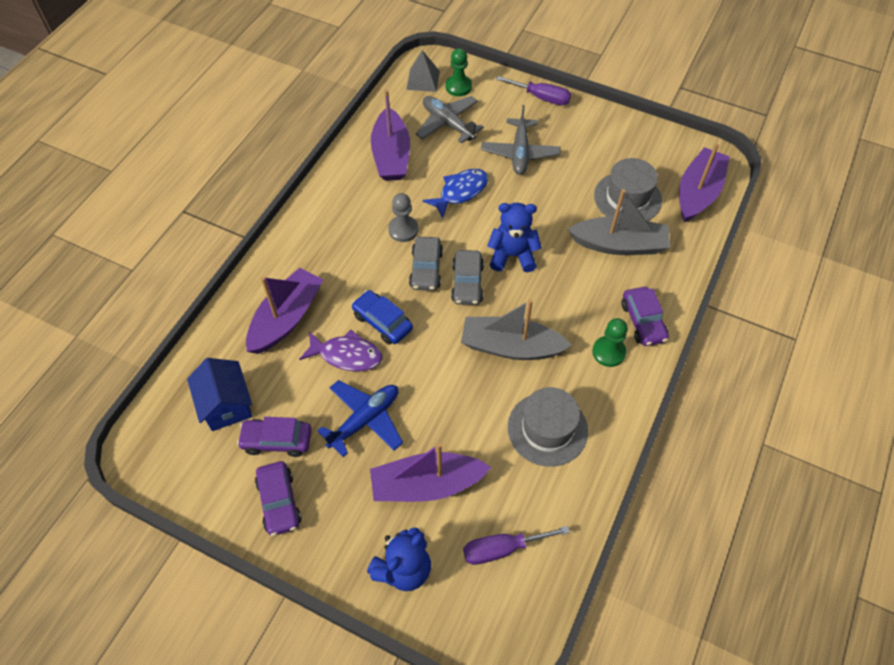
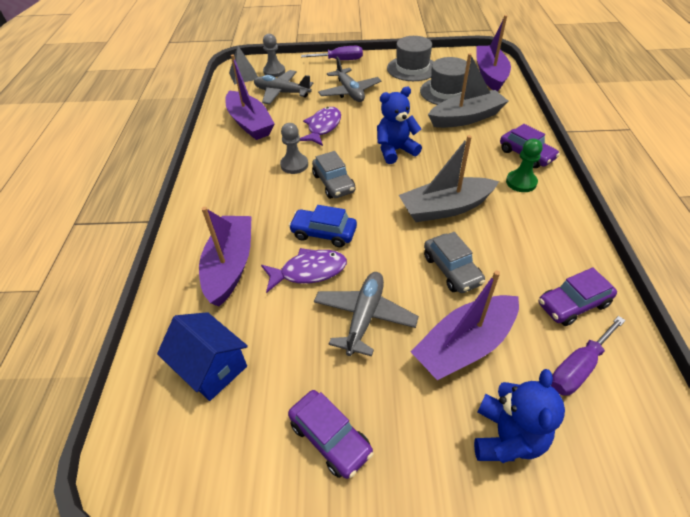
camera: 25 degrees left, 10 degrees down
(277, 441) = (288, 377): purple car -> purple car (573, 304)
(365, 420) = (364, 317): blue plane -> grey plane
(458, 87) = (274, 71): green pawn -> grey pawn
(460, 192) = (323, 127): blue fish -> purple fish
(467, 283) = (375, 180): grey car -> grey car (452, 270)
(547, 429) = (526, 253): grey hat -> grey hat (412, 68)

